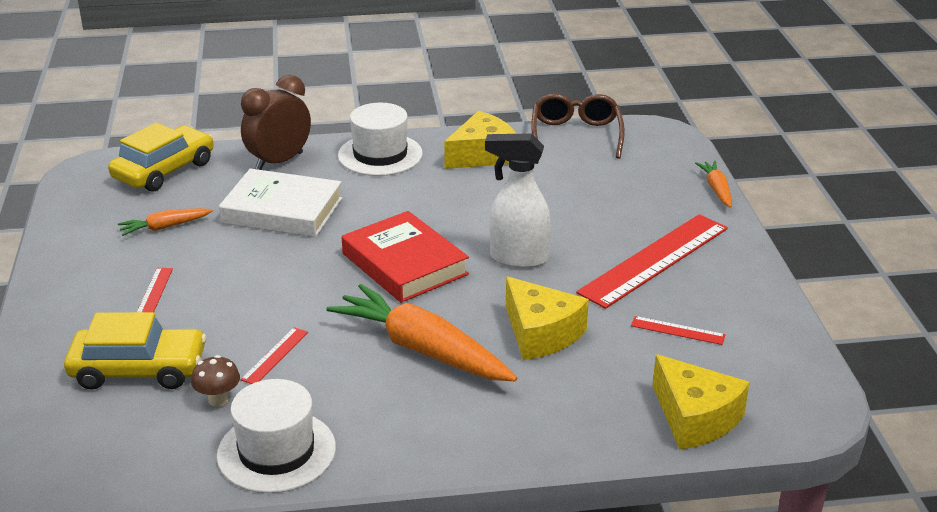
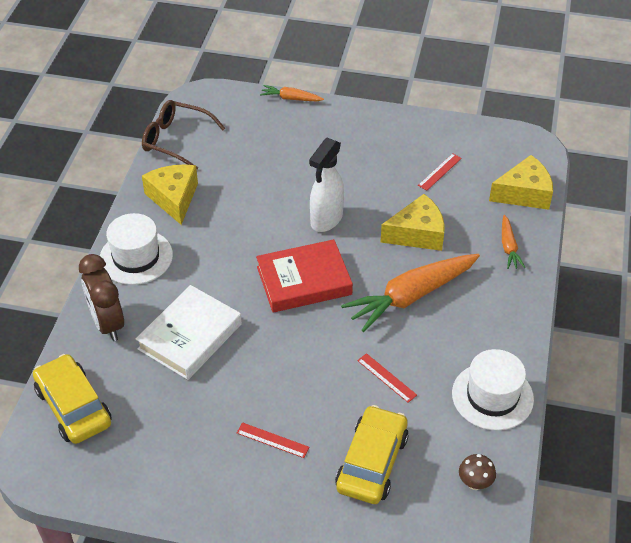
camera: 70 degrees left, 15 degrees up
(165, 227) = (174, 419): orange carrot -> orange carrot (508, 247)
(218, 400) = (426, 419): brown mushroom -> brown mushroom (475, 483)
(654, 260) = (360, 155): red ruler -> none

